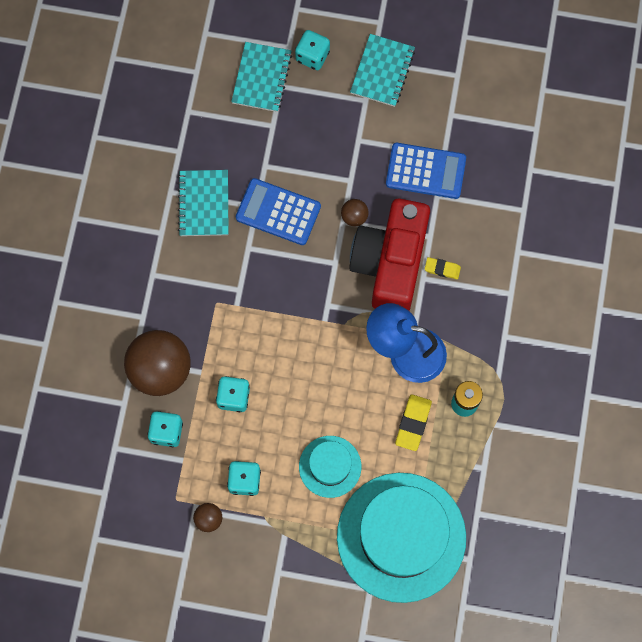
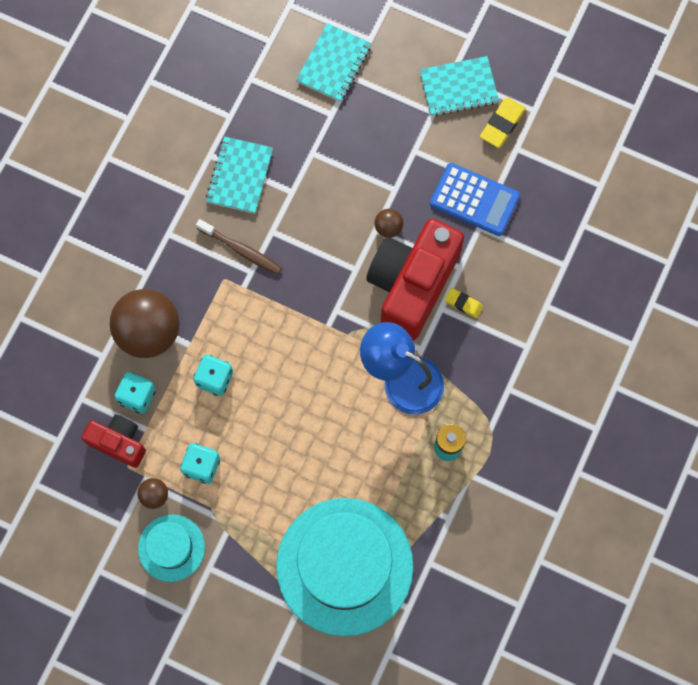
camera: 15 degrees right, 0 degrees up
(161, 479) = (118, 442): none -> red camera
(224, 272) = (241, 250): none -> brown toothbrush
(278, 212) = (312, 203): blue calculator -> none
(312, 56) = (391, 54): turquoise dice -> none
(330, 466) = (292, 475): turquoise hat -> turquoise hat (171, 548)
(382, 71) = (458, 87): turquoise notebook -> turquoise notebook turned 45 degrees clockwise
(413, 423) = (389, 453): yellow eraser -> yellow eraser (502, 124)

